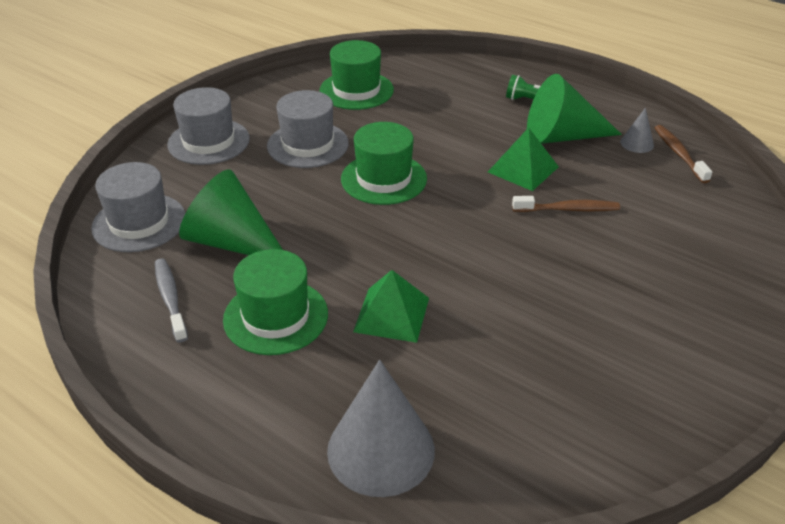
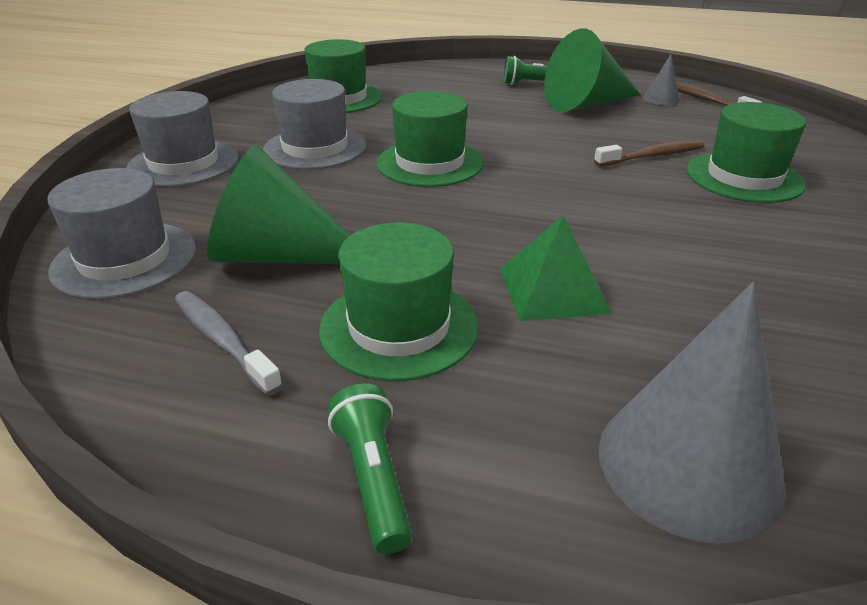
camera: 20 degrees left, 5 degrees down
(207, 406) = (373, 478): none -> green flashlight
(523, 169) = (573, 133): green pyramid -> none
(626, 248) = (744, 177): none -> green hat

